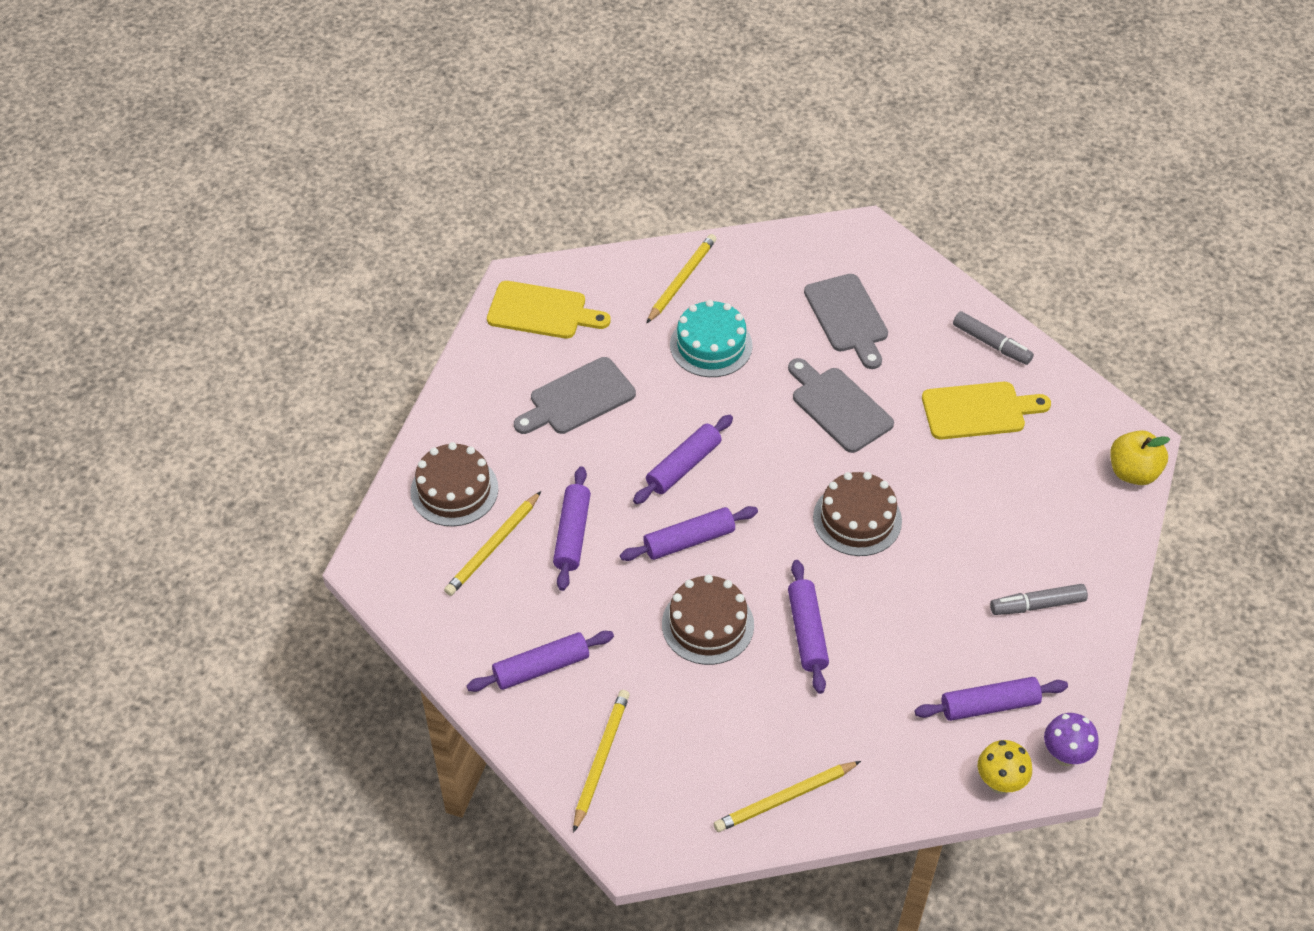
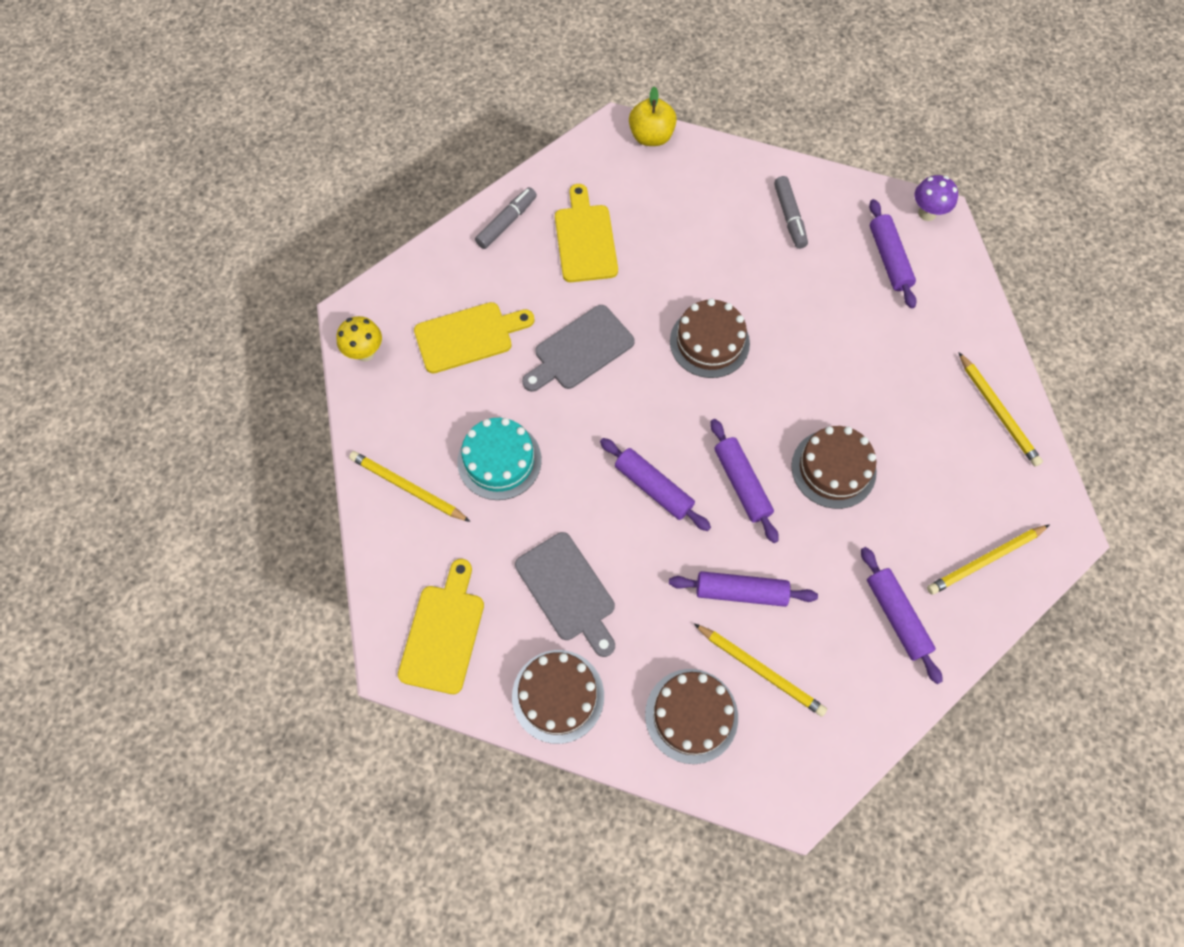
camera: 90 degrees left, 15 degrees up
(480, 392) = (558, 696): none -> brown cake
(601, 759) = (985, 560): yellow pencil -> yellow pencil turned 45 degrees counterclockwise
(807, 632) = (833, 388): purple rolling pin -> none
(847, 317) = (468, 336): grey cutting board -> yellow cutting board
(999, 783) = (958, 258): yellow mushroom -> yellow mushroom (365, 352)

